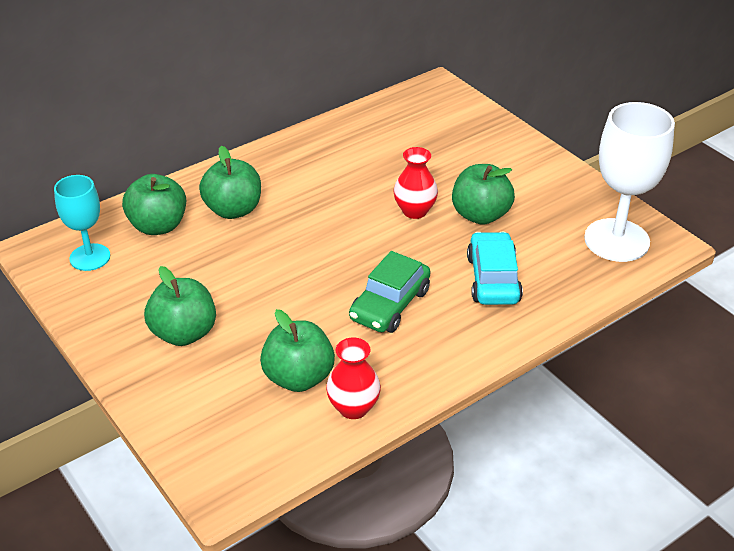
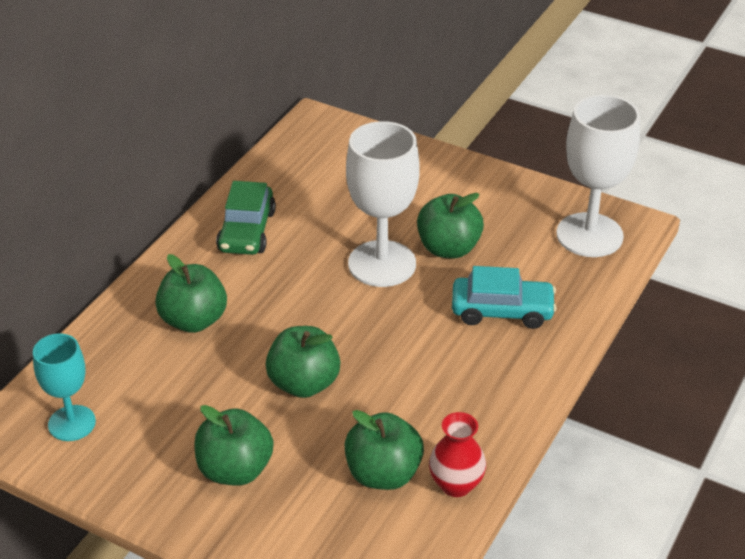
camera: 25 degrees left, 0 degrees up
(158, 226) = (123, 364): green apple -> green apple (304, 384)
(390, 305) = (422, 369): green car -> green car (247, 231)
(414, 211) = (382, 264): red vase -> white goblet
(493, 279) = (502, 311): turquoise car -> turquoise car turned 120 degrees clockwise

